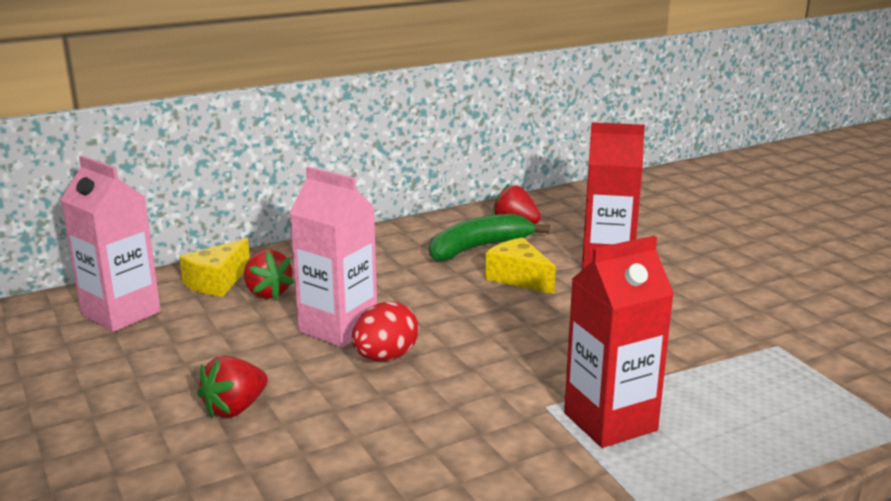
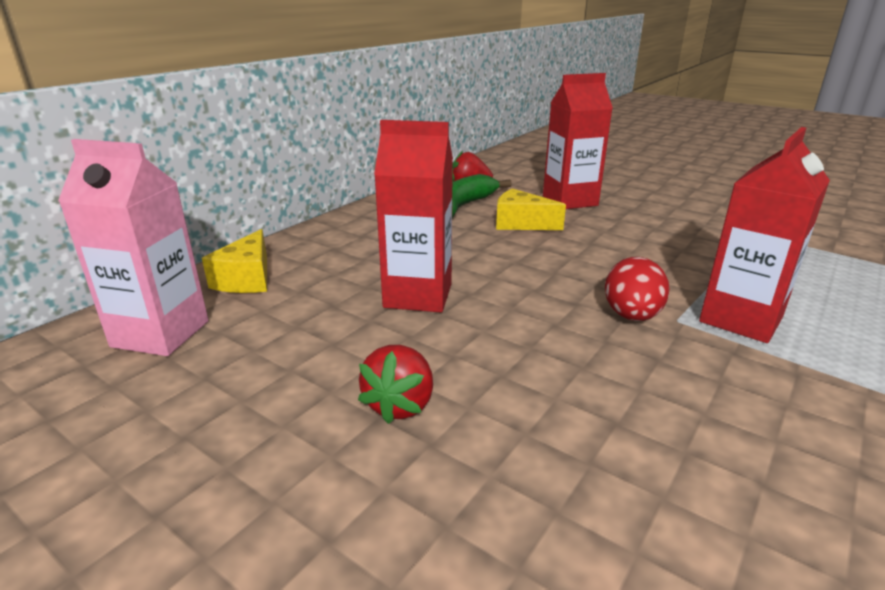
camera: 25 degrees left, 5 degrees up
(267, 293) = (311, 278): red strawberry -> none
(338, 328) = (418, 296): pink carton -> red carton
(385, 357) = (492, 311): red egg -> red egg (631, 316)

